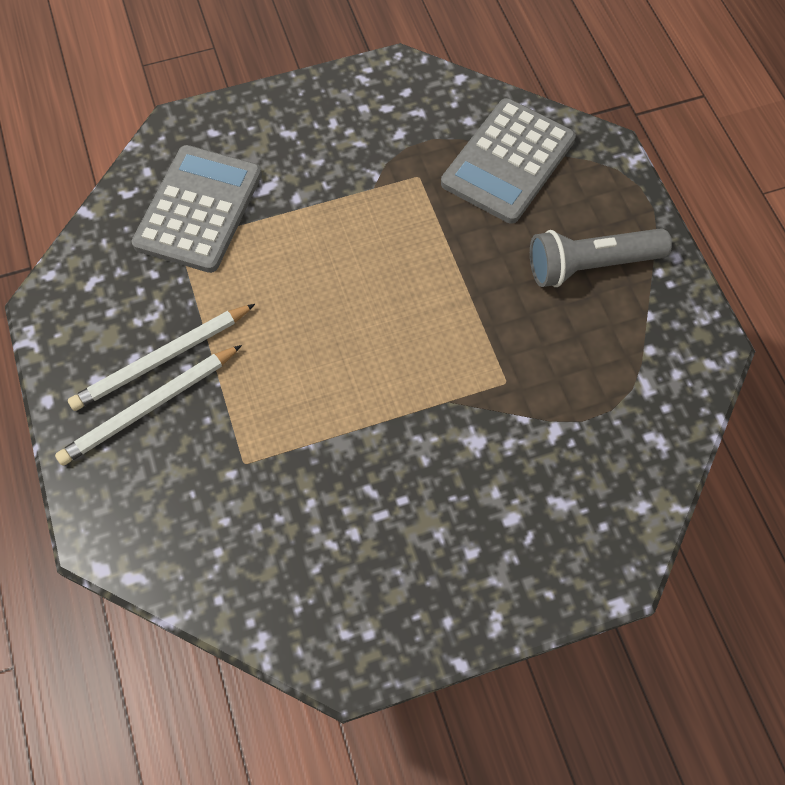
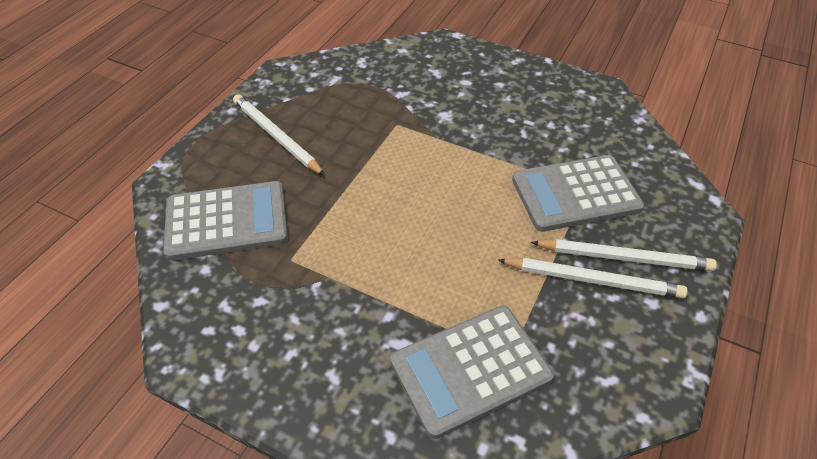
camera: 135 degrees left, 15 degrees down
(248, 447) = (575, 194): none -> grey calculator
(591, 265) = (276, 137): grey flashlight -> white pencil

